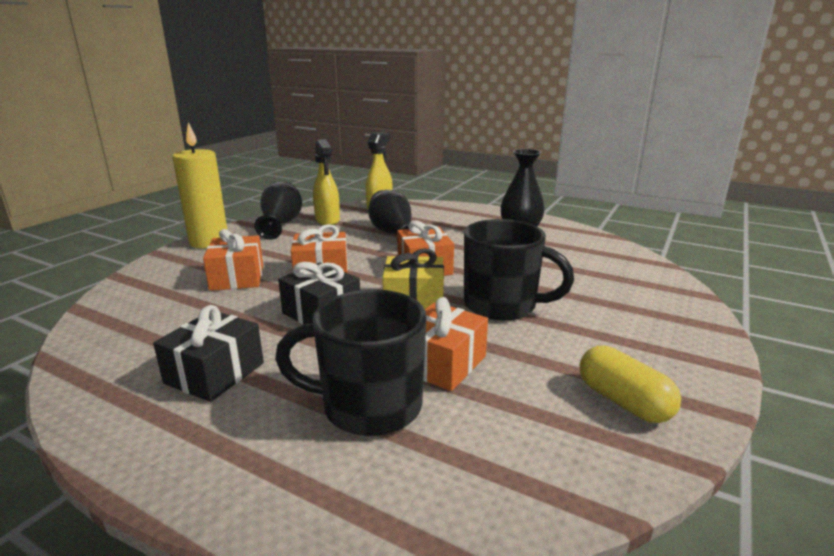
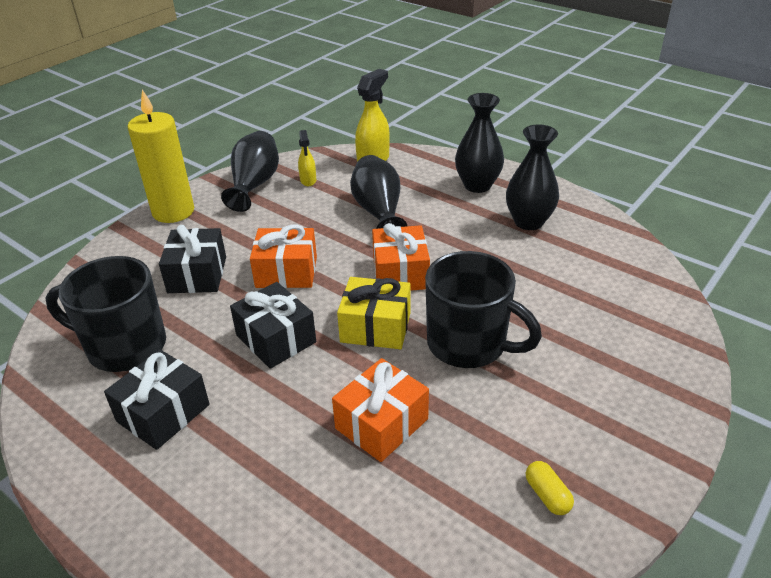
camera: 10 degrees right, 15 degrees up
(237, 277) = (197, 274): orange gift -> black gift
(327, 220) = (308, 180): yellow spray bottle -> yellow spray bottle, size x0.58
(369, 406) = (299, 472): black mug -> black mug (124, 346)
(470, 217) = (477, 185): none -> black vase
(623, 401) = (547, 495): yellow capsule -> yellow capsule, size x0.58

